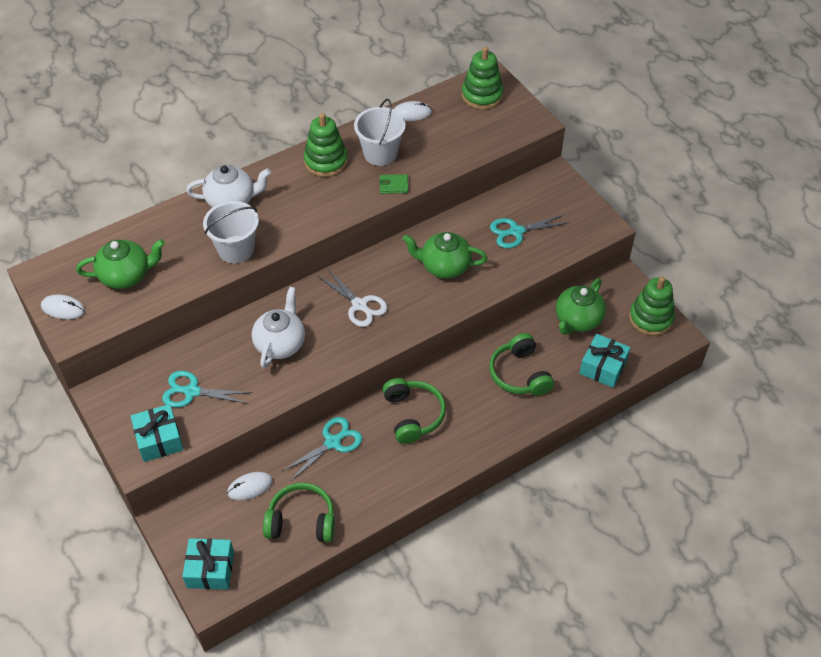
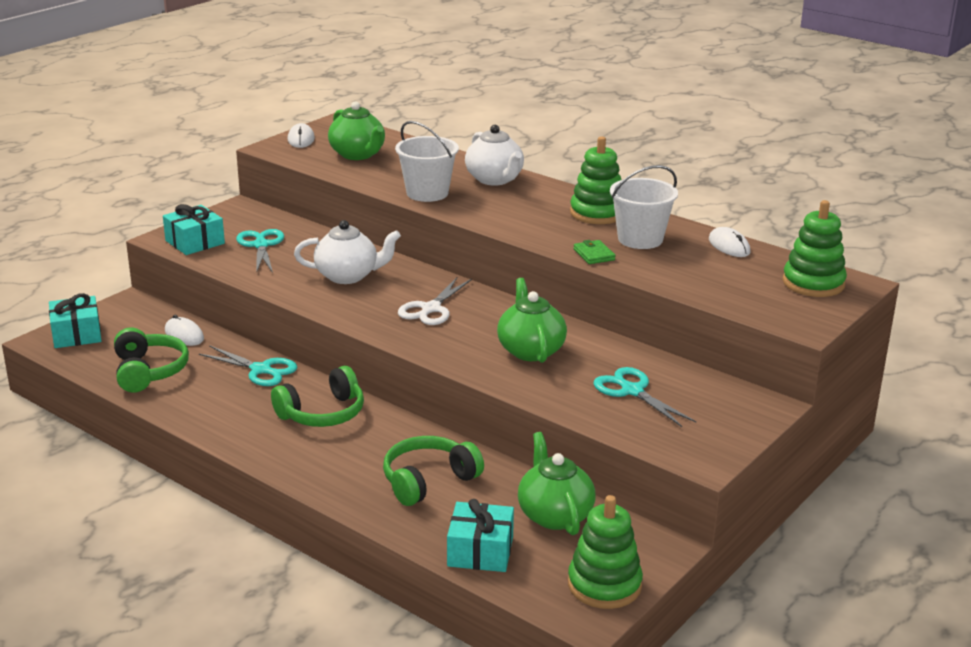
camera: 70 degrees right, 25 degrees down
(577, 320) = (554, 515): green teapot -> green teapot turned 60 degrees clockwise

